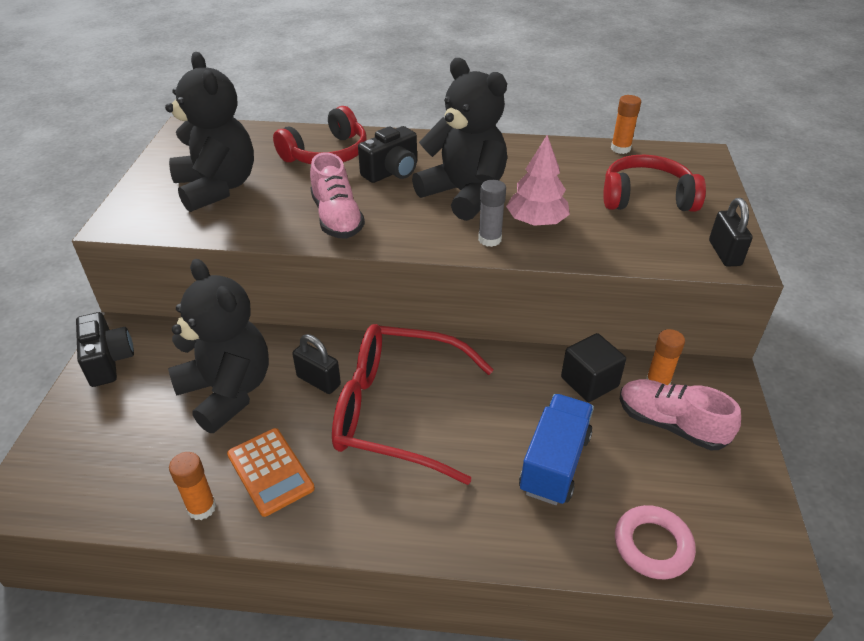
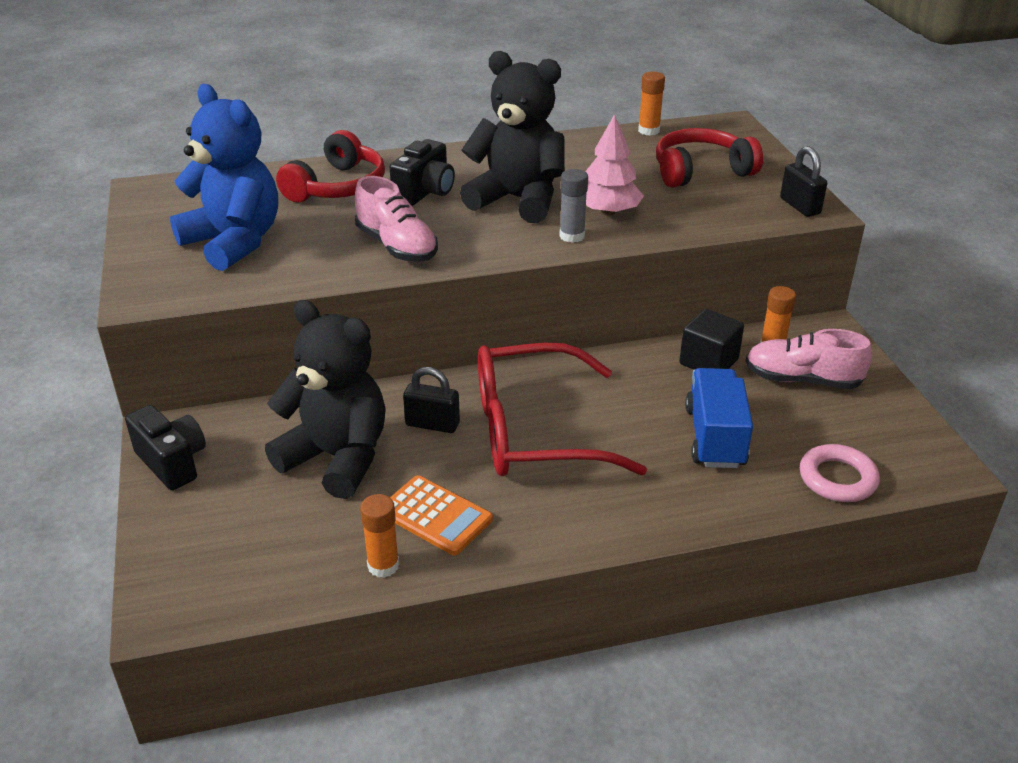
camera: 20 degrees left, 5 degrees down
(217, 188) = (234, 242): black teddy bear -> blue teddy bear

